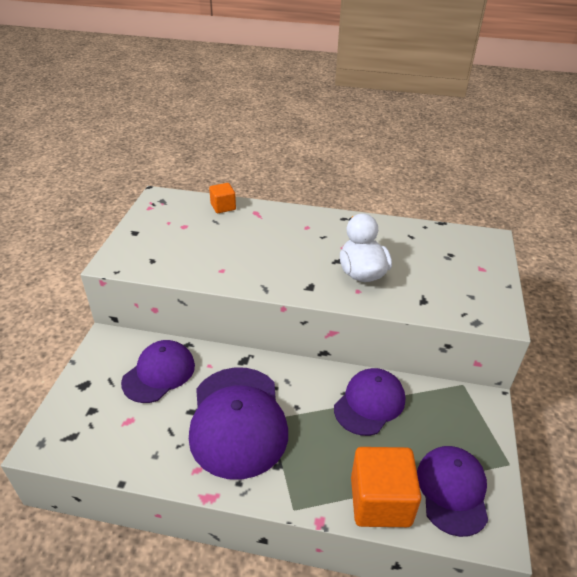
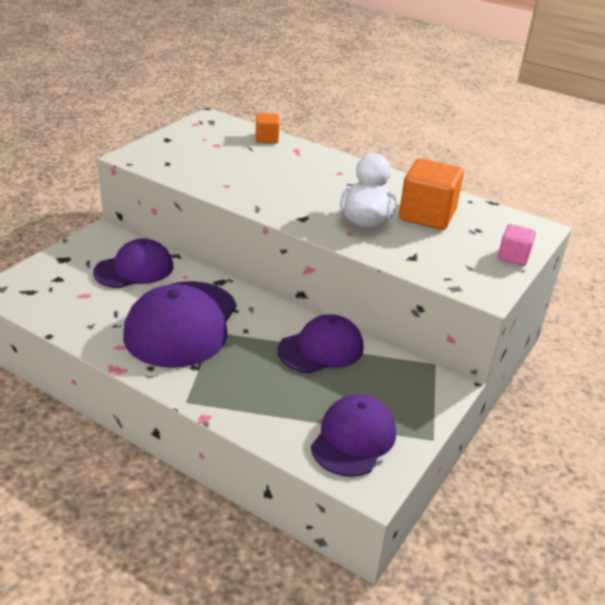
camera: 20 degrees right, 5 degrees down
(380, 501) = (273, 422): orange cube -> orange cube (427, 215)
(494, 274) = (513, 256): none -> pink cube

